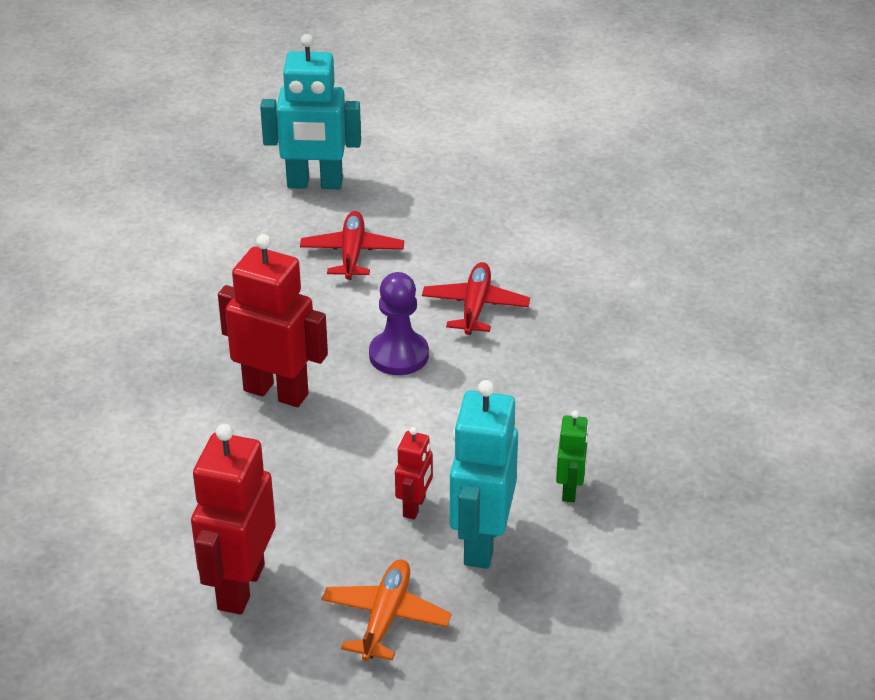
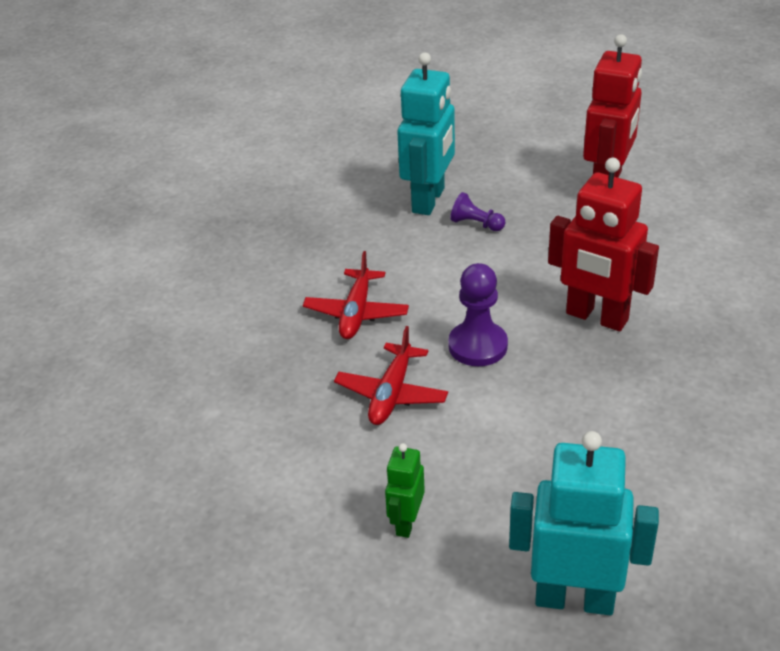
camera: 170 degrees left, 0 degrees up
(352, 253) = (523, 473): red plane -> red plane (356, 313)
(385, 617) = (503, 163): orange plane -> none
(414, 507) = (476, 224): red robot -> purple pawn
(570, 490) = (351, 229): green robot -> green robot (406, 523)

